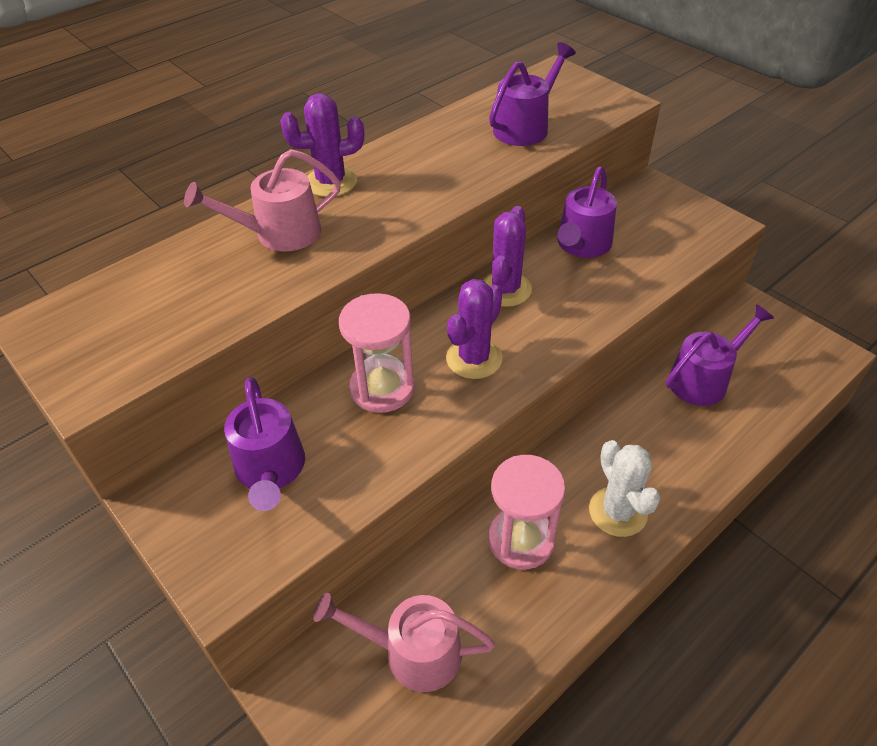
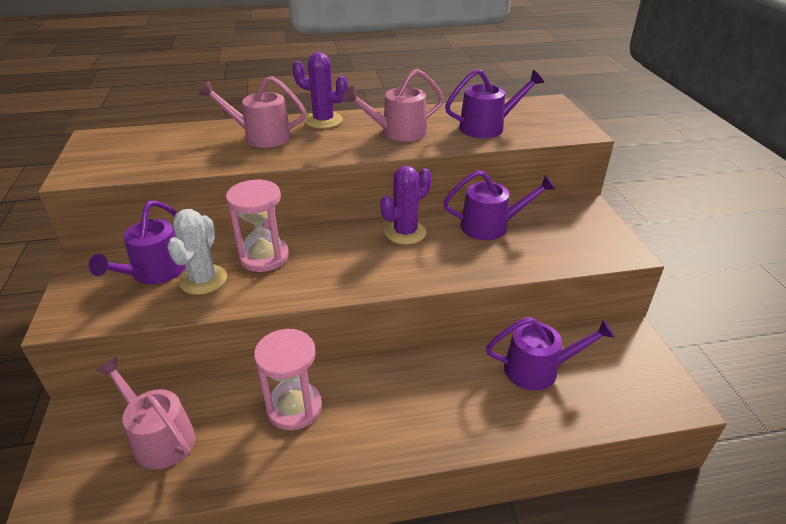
camera: 30 degrees right, 10 degrees down
(438, 168) = (398, 132): none -> pink watering can
(474, 358) = (339, 264): purple cactus -> none
(582, 245) = (491, 226): purple watering can -> purple watering can turned 150 degrees counterclockwise
(618, 512) = (379, 425): white cactus -> white cactus (203, 280)

